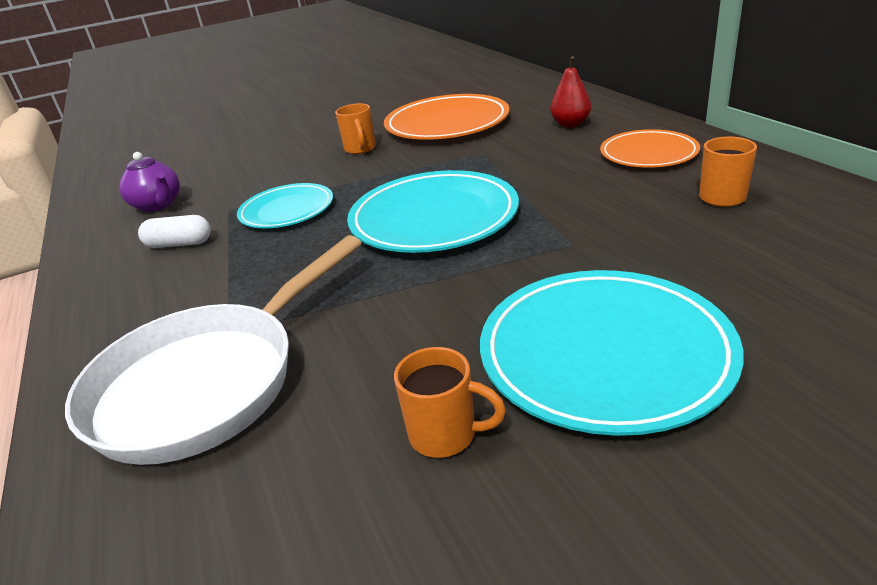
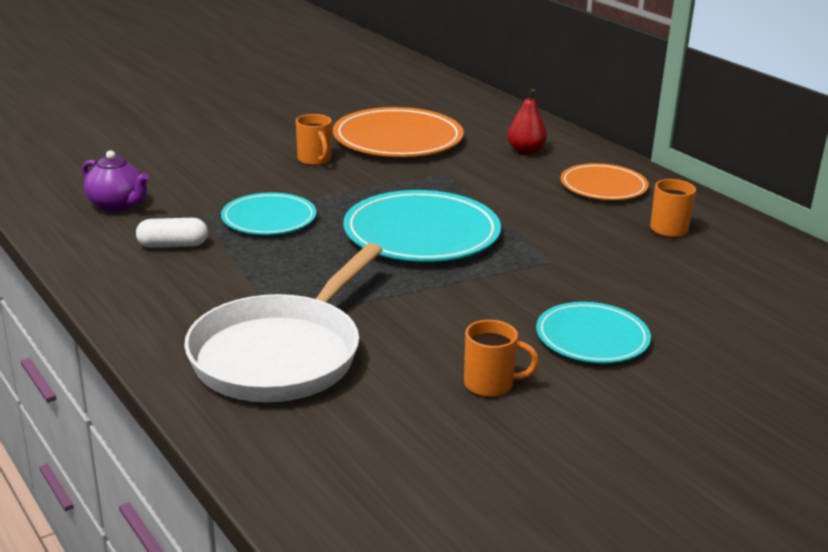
camera: 15 degrees left, 5 degrees down
(604, 354) = (592, 338): turquoise plate -> turquoise plate, size x0.61

